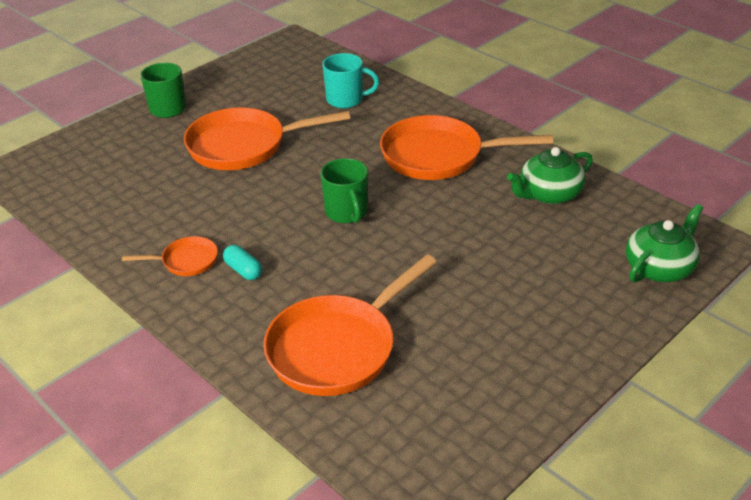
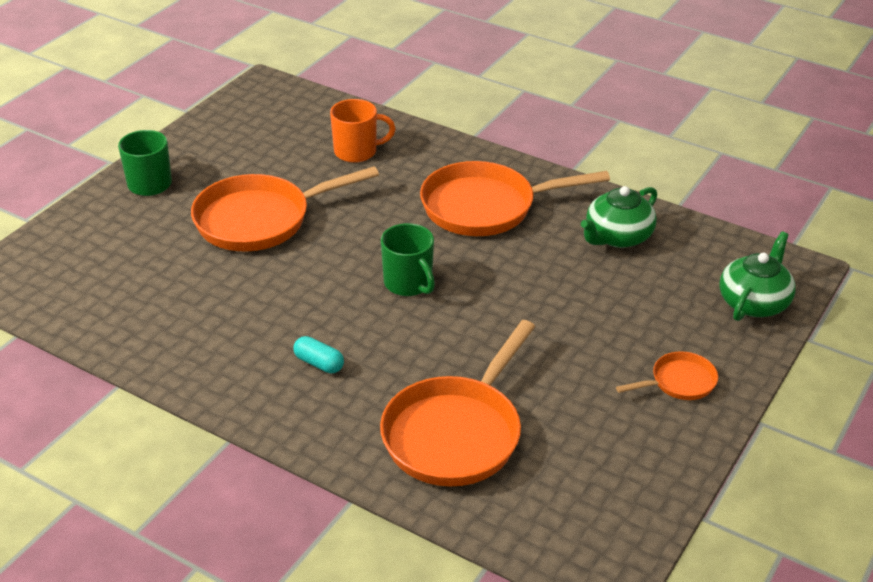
camera: 15 degrees left, 0 degrees up
(186, 261) = (249, 362): orange pan -> orange pan (679, 382)
(346, 100) = (357, 152): turquoise mug -> orange mug

